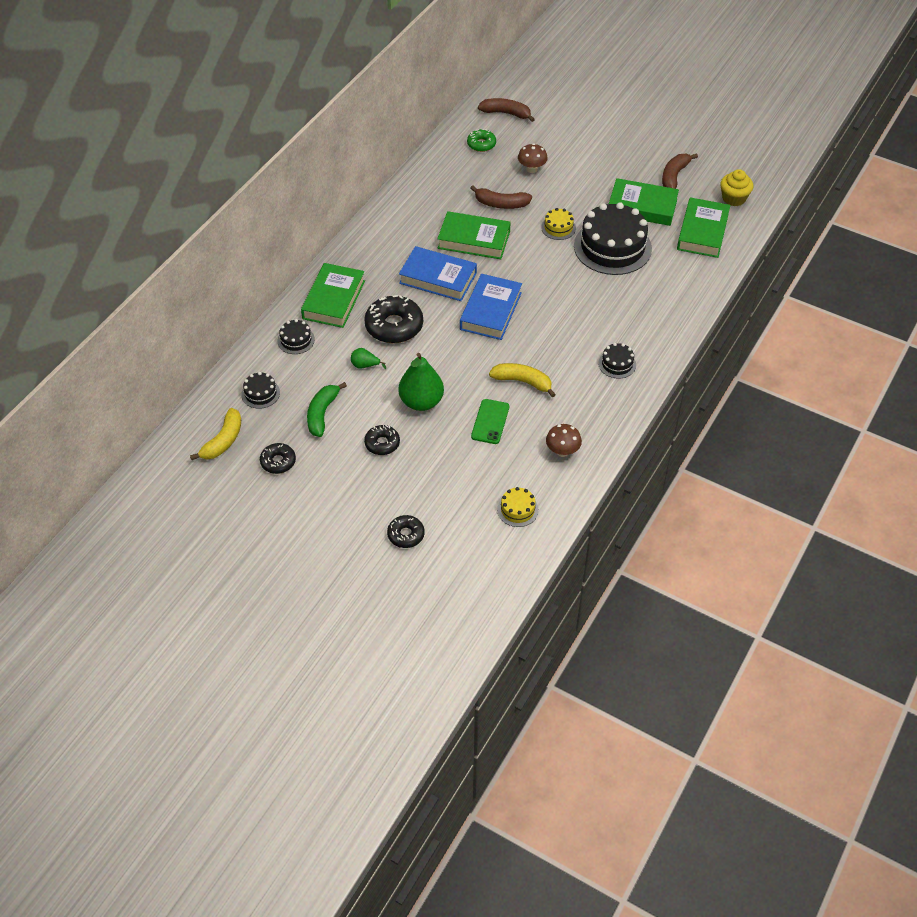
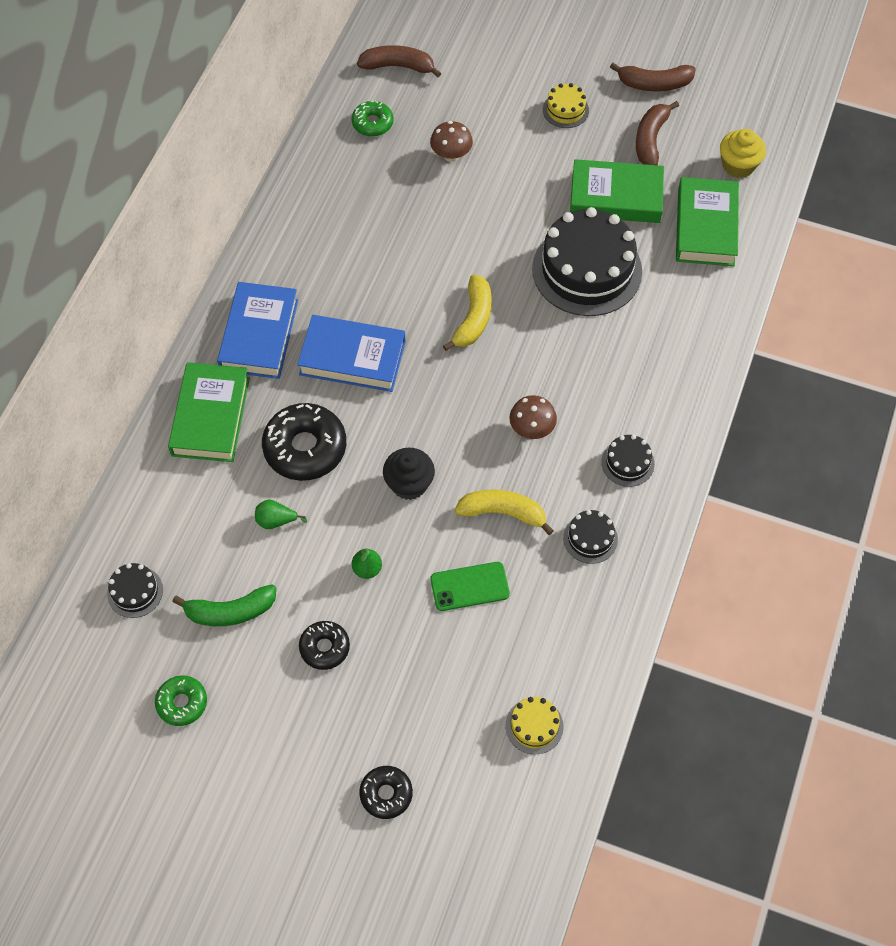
camera: 10 degrees left, 10 degrees up
(223, 441) = (96, 681): yellow banana -> yellow banana (473, 319)
(278, 462) = (182, 703): black donut -> green donut
(296, 340) = (169, 493): black cake -> black cake (590, 538)
(322, 413) = (230, 611): green banana -> green banana turned 105 degrees counterclockwise
(421, 402) = (367, 569): green pear -> green pear, size x0.47
(461, 356) = (409, 484): none -> black cupcake
(474, 240) = (391, 286): green book -> none
(490, 311) = (437, 402): blue book -> blue book (259, 335)
(490, 422) = (469, 586): green phone -> green phone turned 75 degrees clockwise
(501, 204) = (418, 220): brown banana -> brown banana (654, 84)
(558, 227) = (506, 248): yellow cake -> yellow cake (565, 110)
(562, 451) = (578, 619): brown mushroom -> brown mushroom (531, 429)

